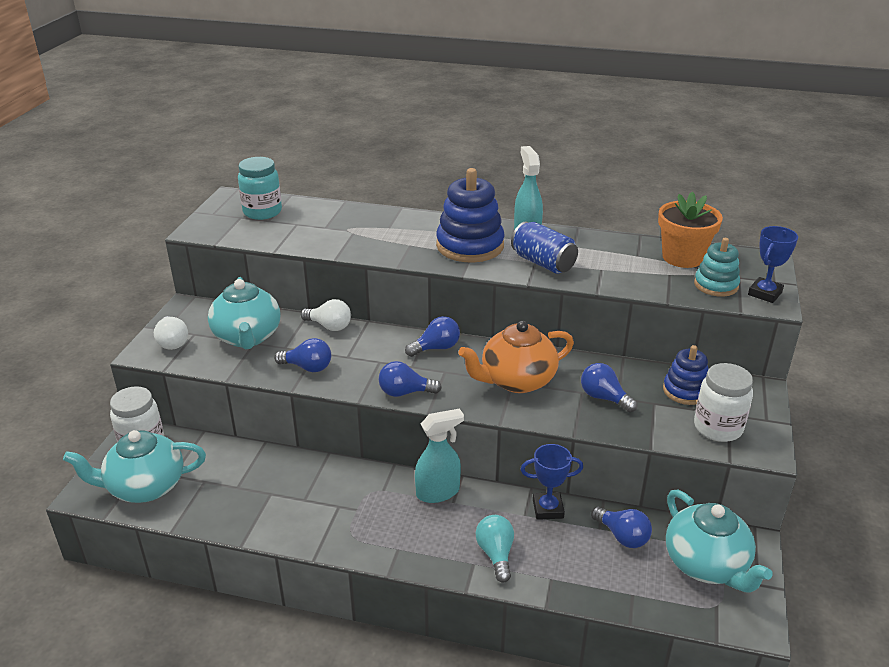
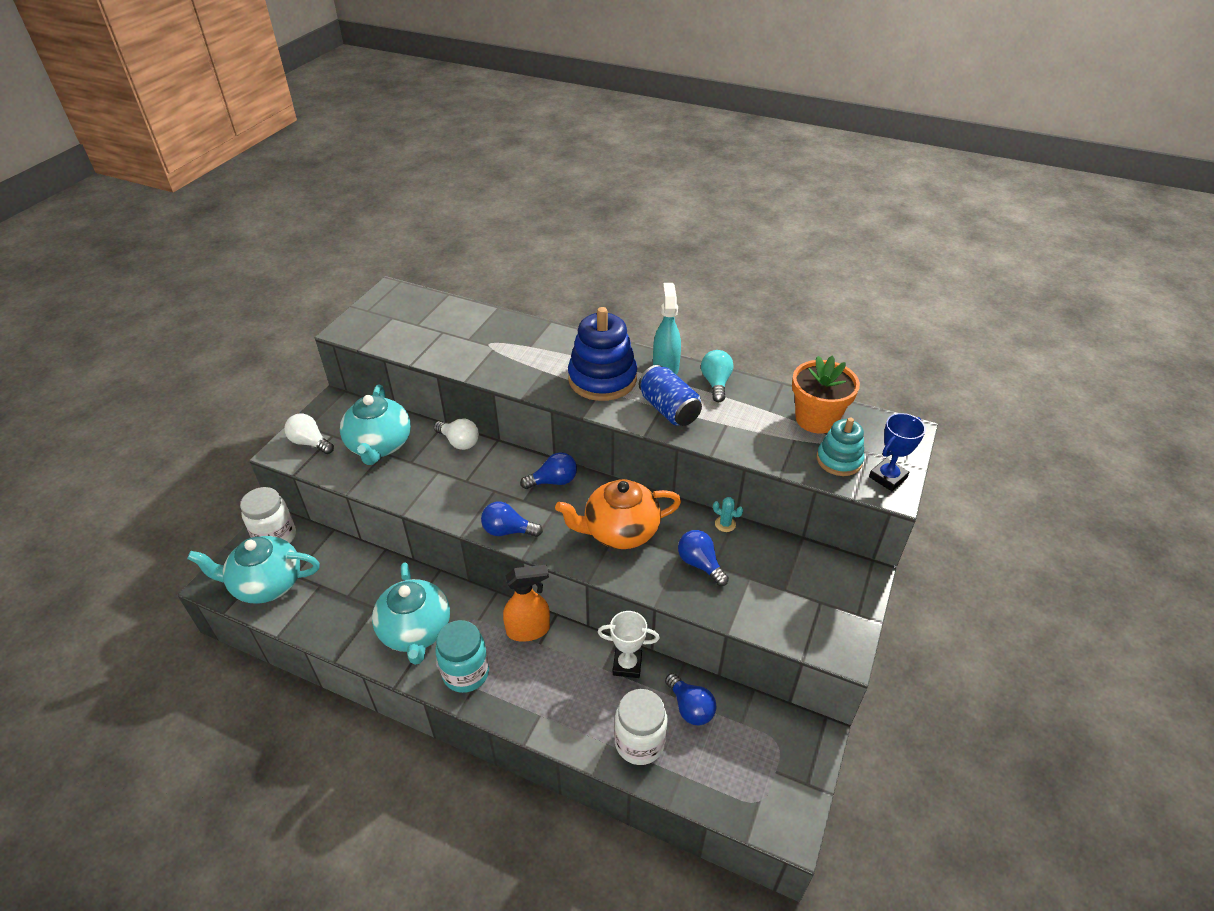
camera: 10 degrees right, 10 degrees up
(172, 342) = (310, 443): white light bulb -> white light bulb turned 135 degrees clockwise
(262, 212) = (414, 313): turquoise jar -> turquoise jar (466, 673)
(307, 367) = (425, 488): blue light bulb -> none
(438, 492) = (528, 630): turquoise spray bottle -> orange spray bottle
(496, 554) = (563, 708): turquoise light bulb -> turquoise light bulb (716, 383)
(548, 509) = (627, 665): blue trophy -> white trophy
(616, 364) = (725, 524): none -> turquoise cactus
(685, 391) = (785, 567): blue stacking toy -> none
(706, 565) = (763, 753): turquoise teapot -> turquoise teapot (416, 631)
(718, 428) = (804, 617): white jar -> white jar (639, 742)

